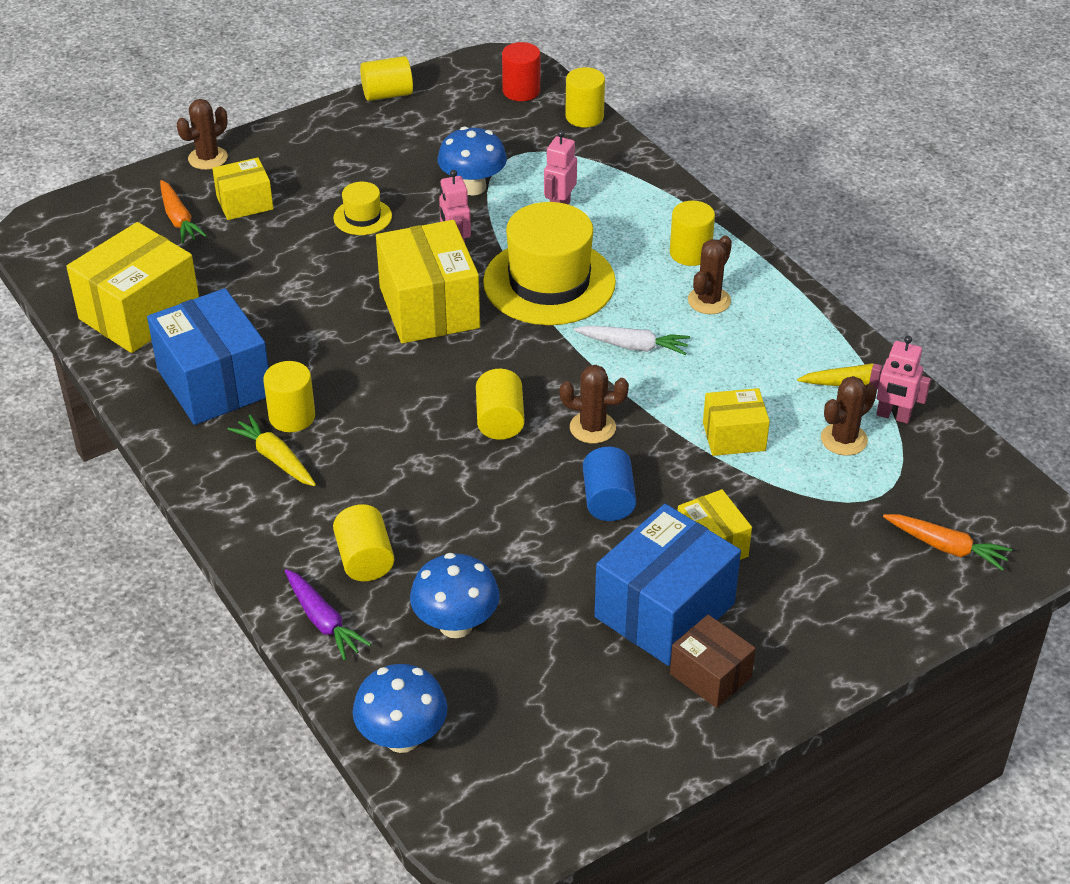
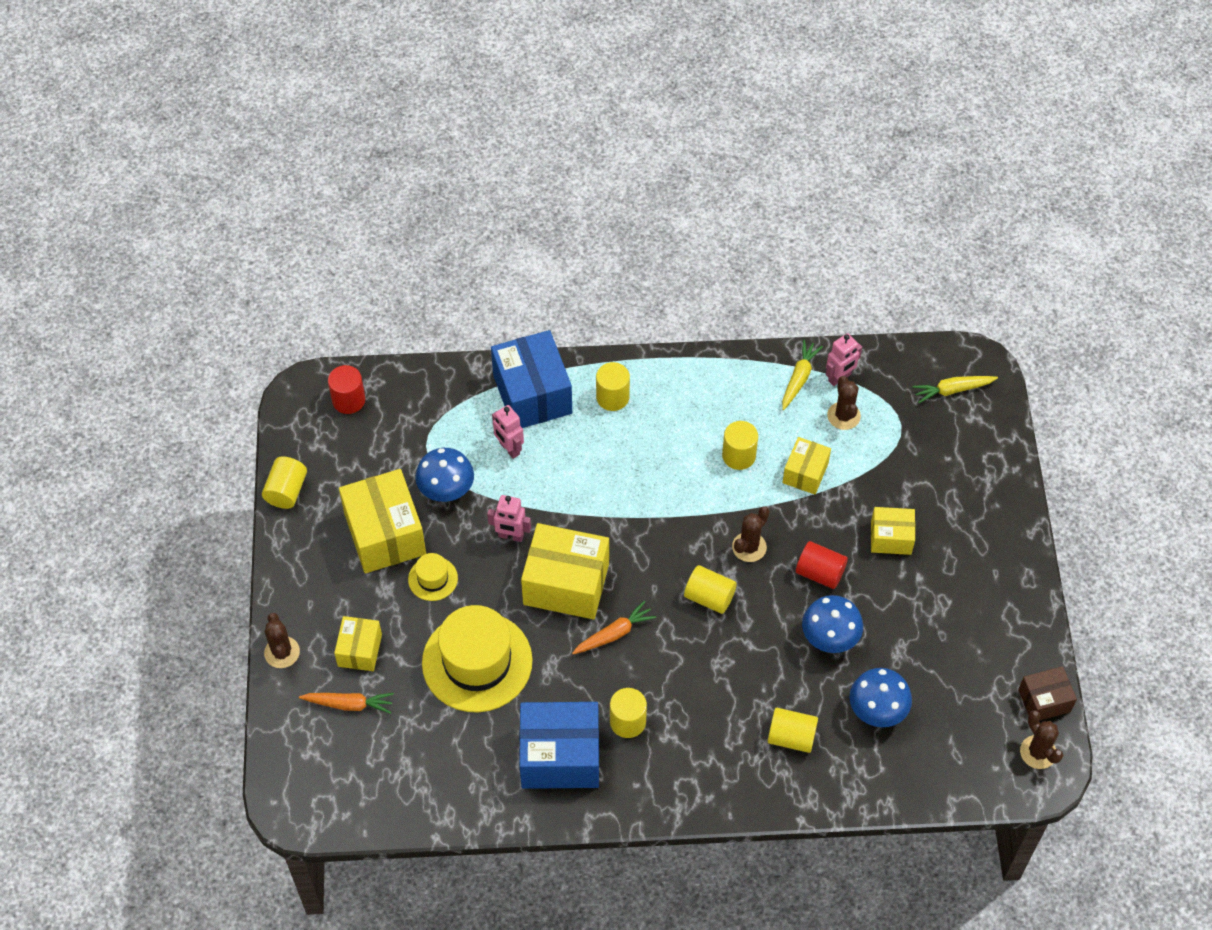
camera: 60 degrees left, 15 degrees up
(139, 313) = (448, 776): yellow box -> yellow box (385, 534)
(275, 458) = (664, 750): yellow carrot -> yellow carrot (952, 390)
(323, 621) = (832, 785): purple carrot -> none
(402, 738) = (951, 783): blue mushroom -> blue mushroom (829, 638)
(549, 282) = (587, 497): yellow hat -> yellow hat (477, 662)
(584, 117) = (411, 377): yellow cylinder -> yellow cylinder (738, 455)
(608, 500) = (820, 573): blue cylinder -> red cylinder
(633, 346) = (685, 482): white carrot -> none
(664, 610) = (928, 591): blue box -> blue box (532, 394)
(709, 301) = (668, 414): brown cactus -> brown cactus (1038, 752)
(710, 675) = (991, 595): brown box -> brown box (1044, 700)
(946, 547) = (961, 418): orange carrot -> orange carrot (614, 633)

